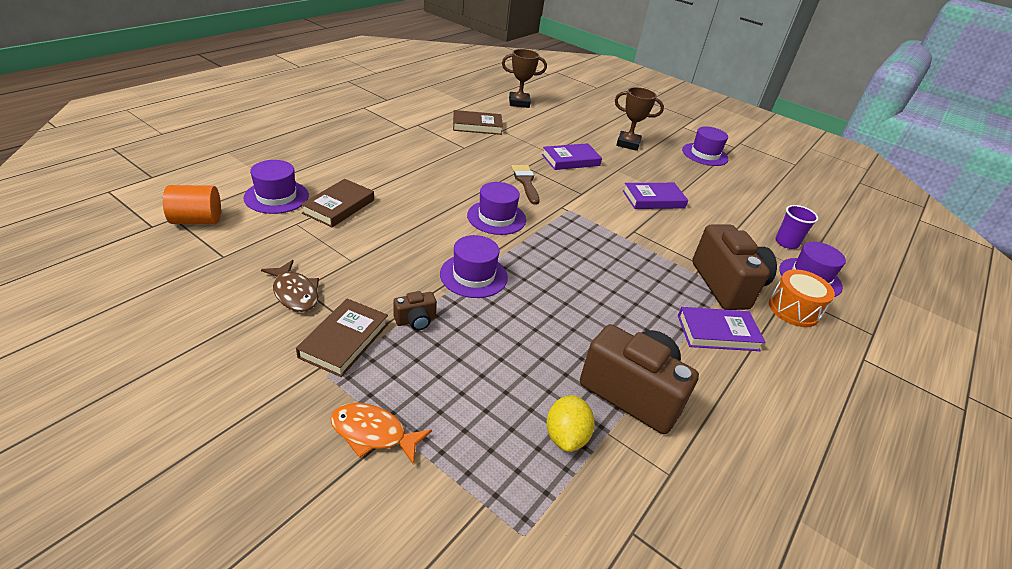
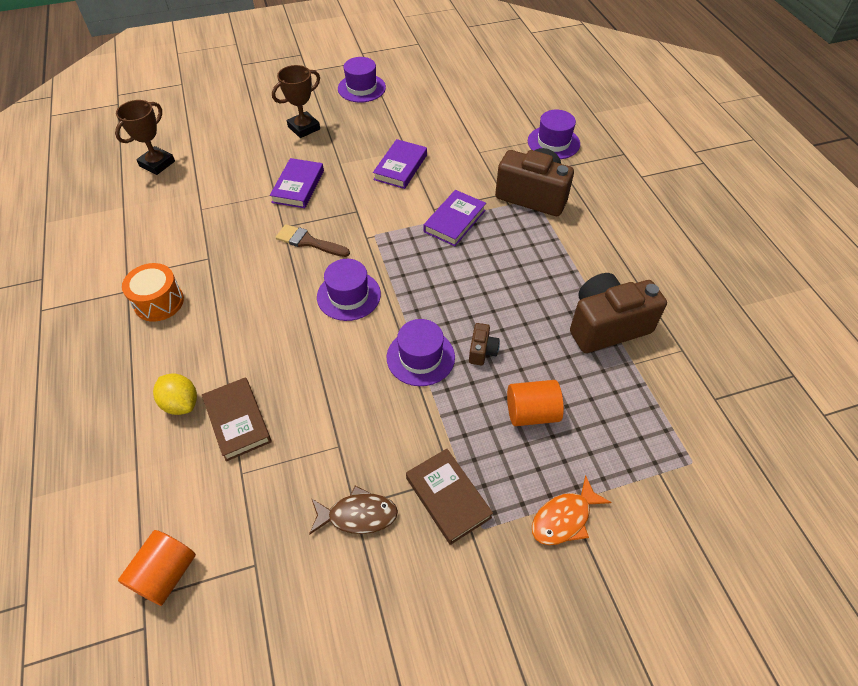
camera: 50 degrees left, 15 degrees up
(276, 197) = (175, 475): purple hat -> none
(416, 320) = (453, 430): brown camera -> brown camera (482, 351)
(476, 368) = (531, 413): none -> orange cylinder
(477, 126) = (174, 225): brown book -> none
(566, 436) = (625, 391): yellow lemon -> yellow lemon (181, 403)
(718, 333) = (577, 237): purple book -> purple book (455, 221)
(786, 243) = (509, 125): purple cup -> none
(793, 309) = (579, 177): orange drum -> orange drum (159, 302)

